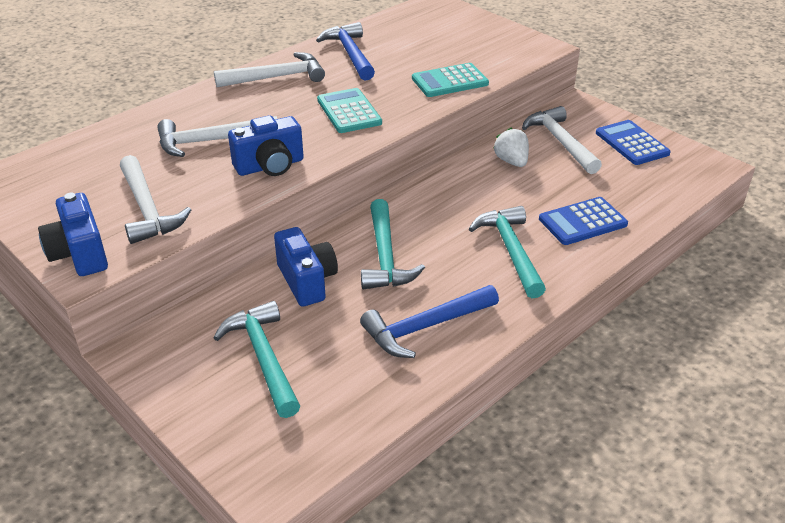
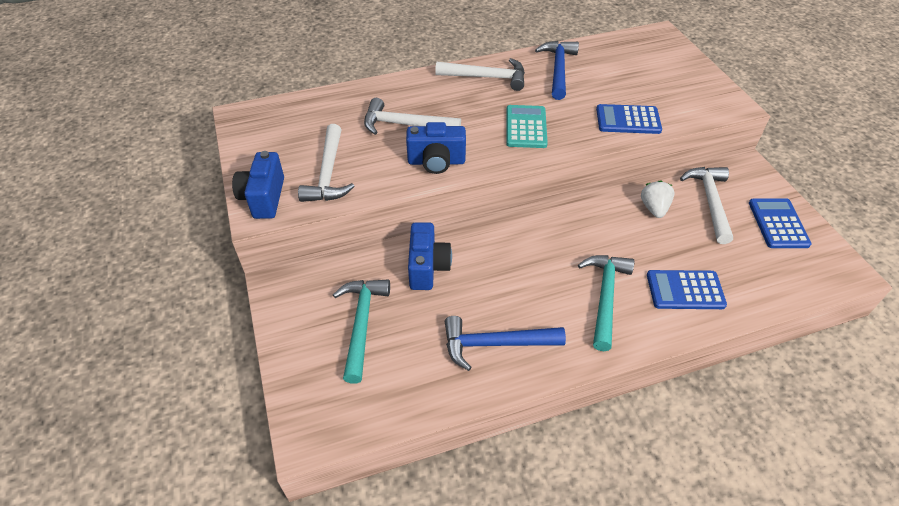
camera: 25 degrees right, 10 degrees up
(385, 256) = (498, 266): turquoise hammer -> none
(450, 81) = (628, 120): turquoise calculator -> blue calculator

